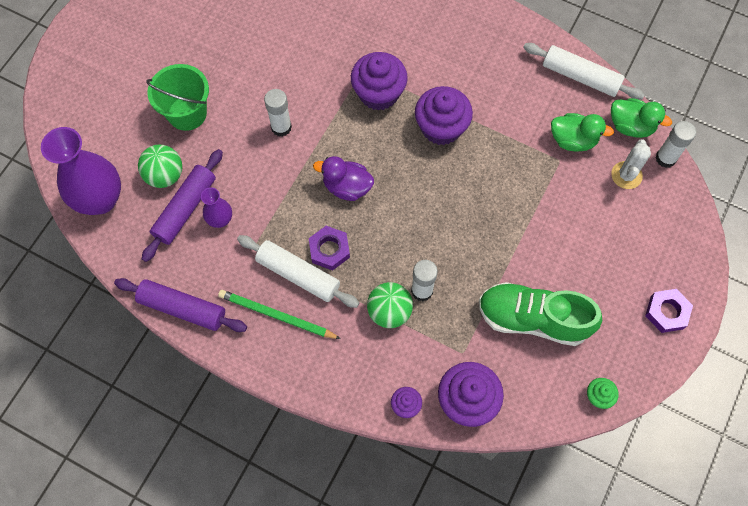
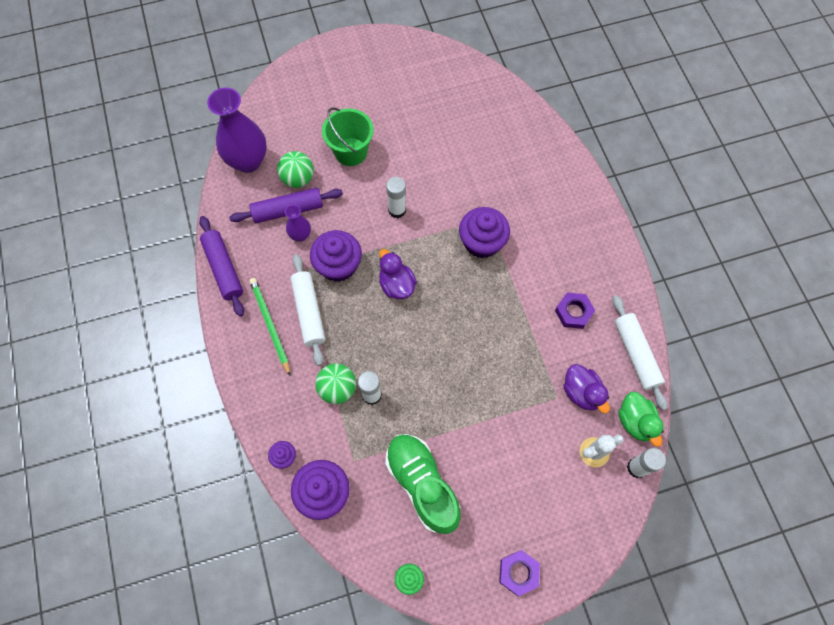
camera: 45 degrees right, 0 degrees up
(329, 250) = (343, 314): purple nut -> purple nut (573, 312)
(441, 127) = (499, 301): purple cupcake -> purple cupcake (338, 265)
(573, 140) = (581, 392): green duck -> purple duck

